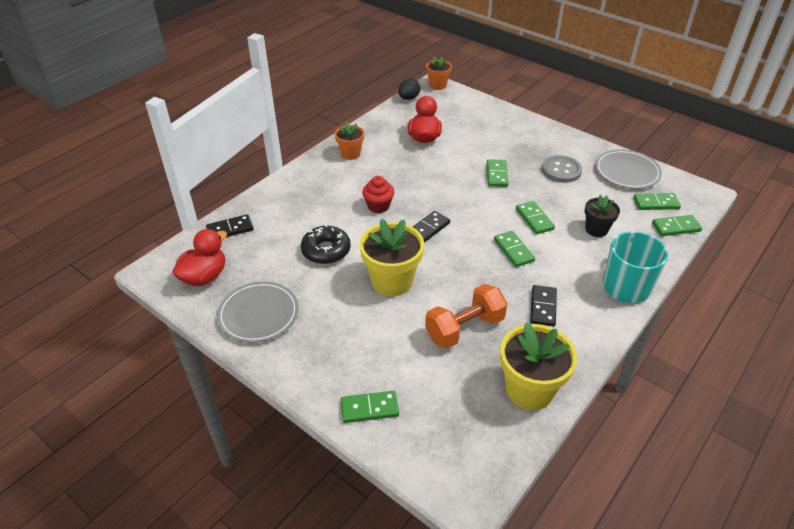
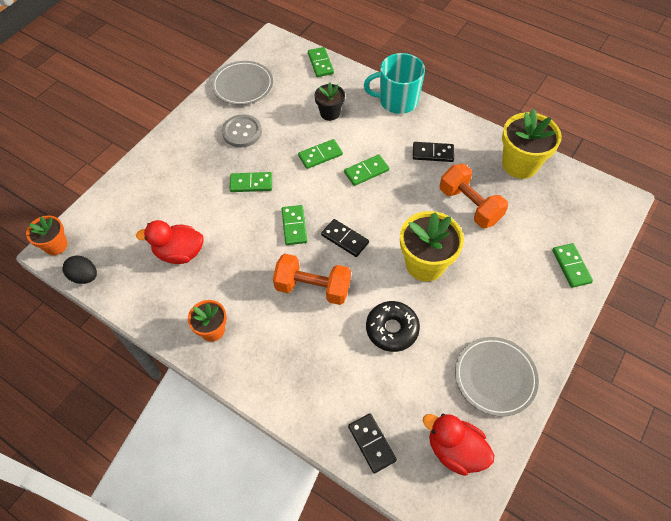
camera: 95 degrees left, 15 degrees up
(378, 206) = (313, 288): red cupcake -> orange dumbbell
(656, 203) = (289, 71): green domino -> green domino (294, 226)

